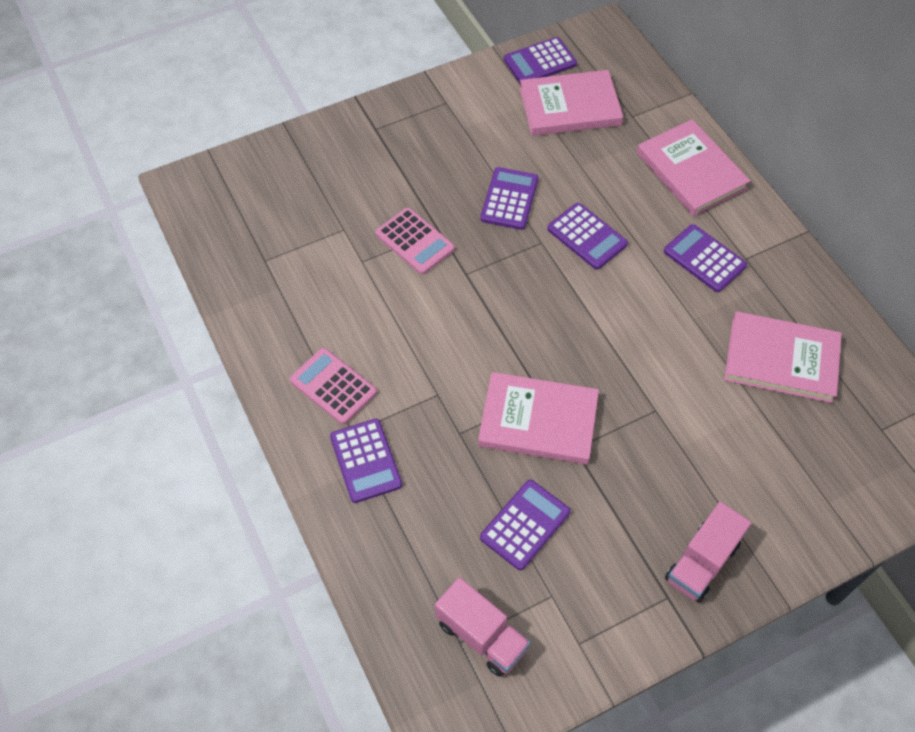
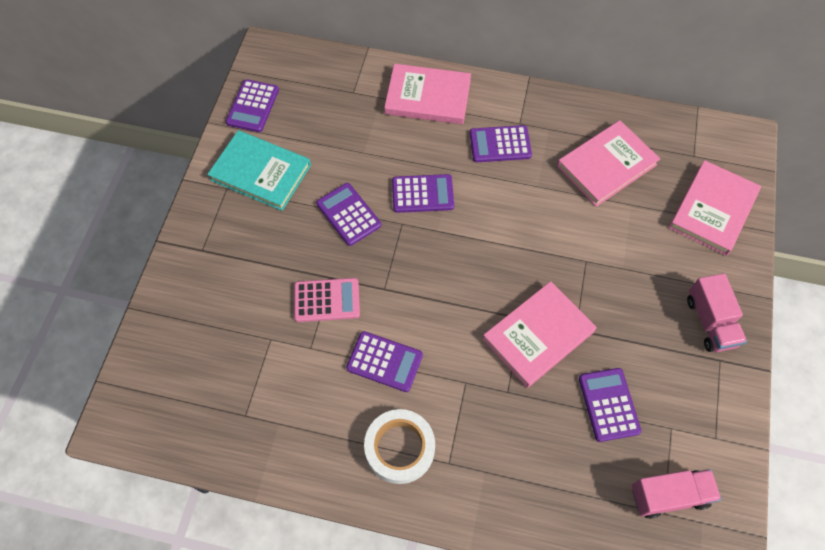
camera: 50 degrees left, 5 degrees up
(333, 386) = (400, 448): pink calculator -> white tape
(365, 461) = (479, 471): purple calculator -> purple calculator (384, 362)
(484, 113) = (261, 172): none -> turquoise book
(570, 107) = (309, 120): pink book -> pink book (713, 210)

